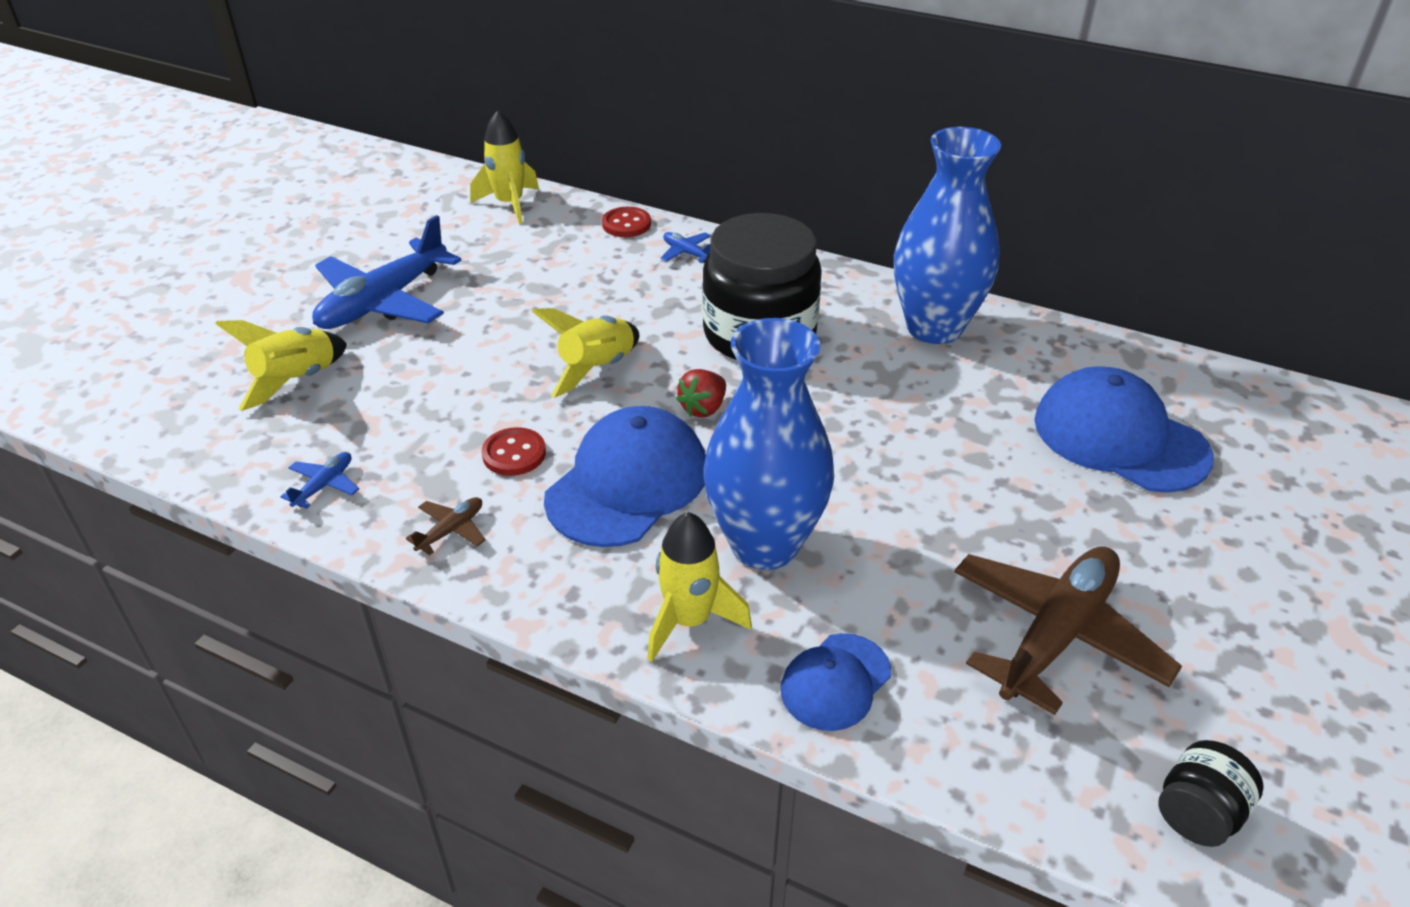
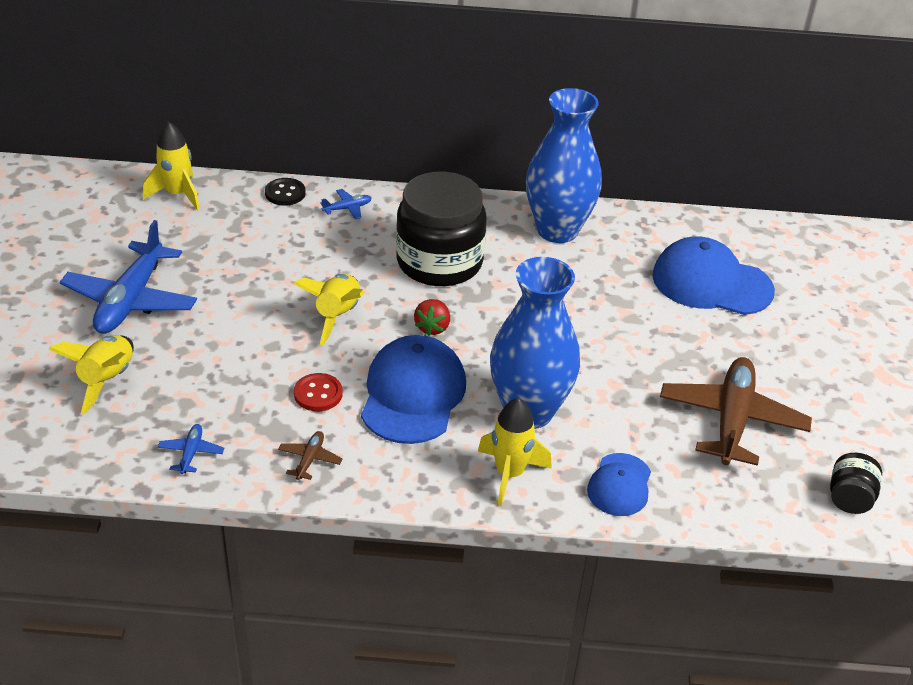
camera: 25 degrees left, 0 degrees up
(626, 224) = (285, 193): red button -> black button
(687, 253) = (347, 208): blue plane -> blue plane turned 135 degrees clockwise

